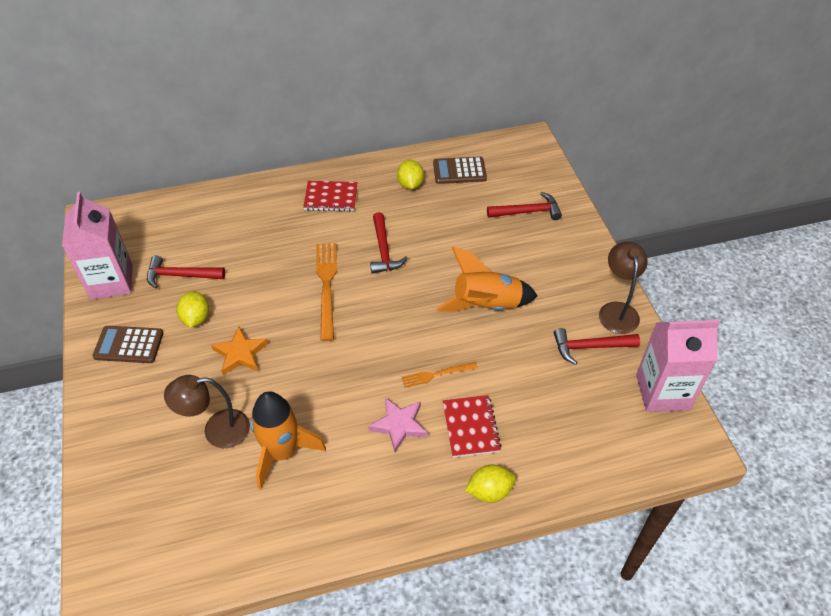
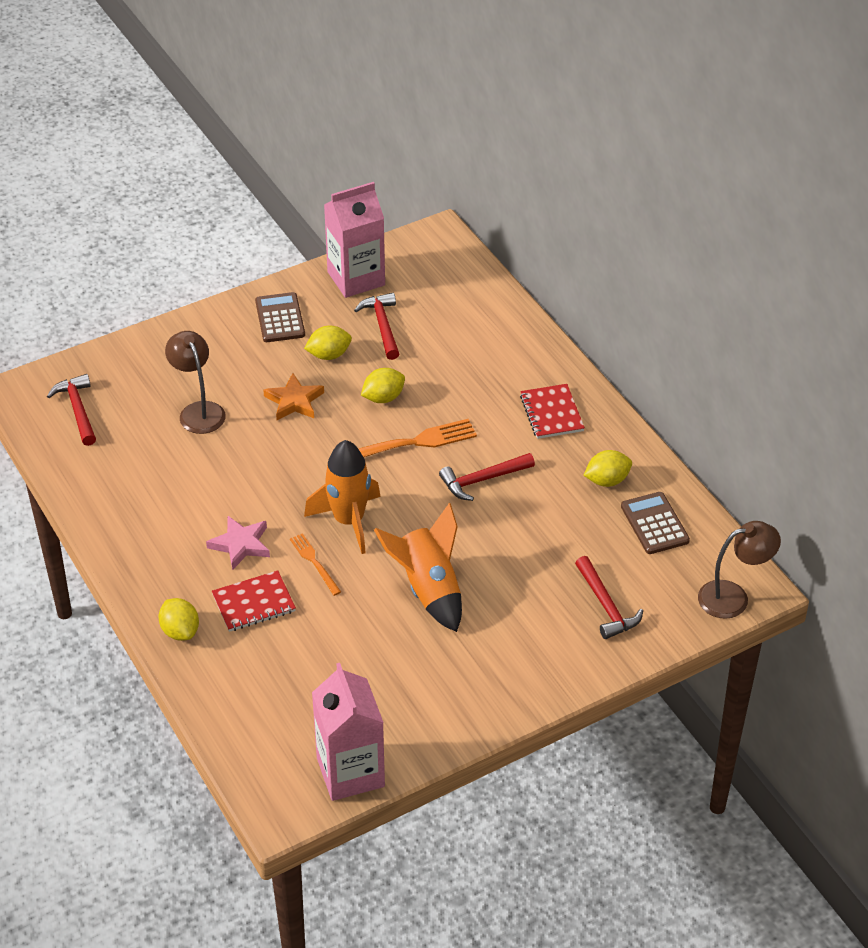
camera: 75 degrees right, 5 degrees down
(266, 292) = (383, 398): none -> yellow lemon
(282, 452) = (186, 464): orange rocket -> orange rocket (349, 521)
(589, 347) = (396, 695): red hammer -> red hammer (77, 410)
(617, 310) = (464, 717): brown lamp -> brown lamp (733, 597)

